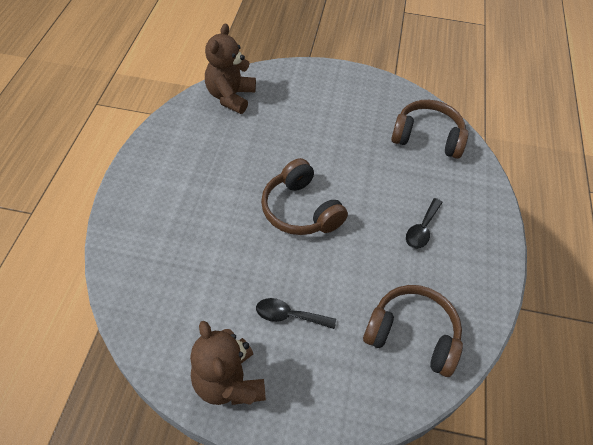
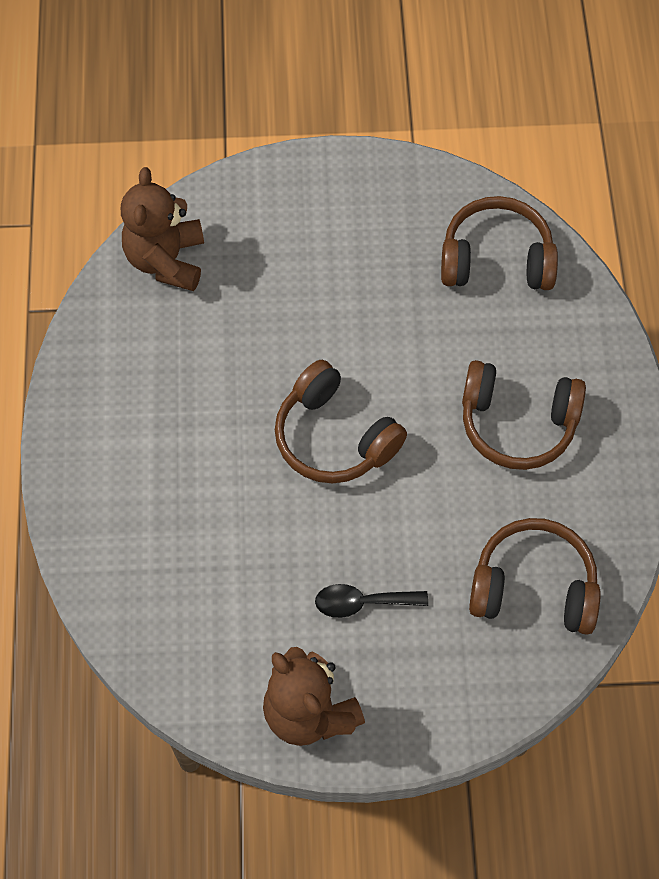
camera: 10 degrees left, 10 degrees up
(422, 229) = (517, 423): black spoon -> brown headphones

